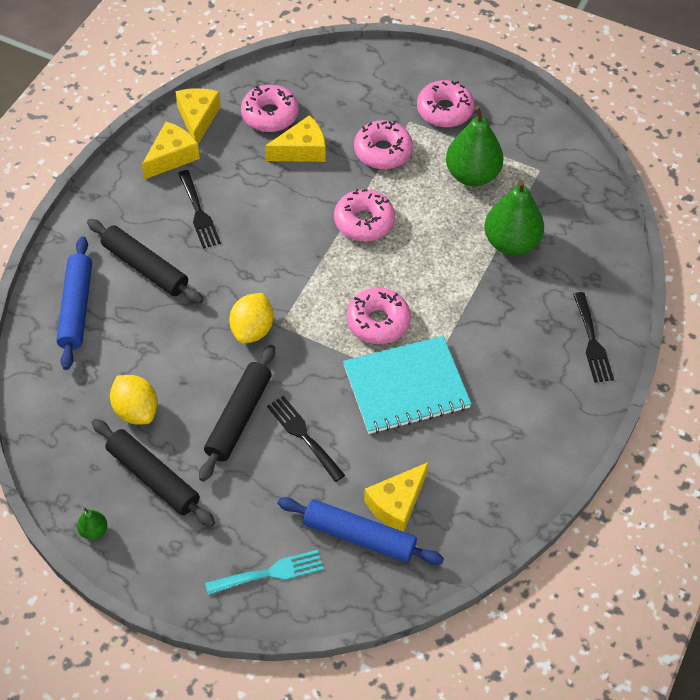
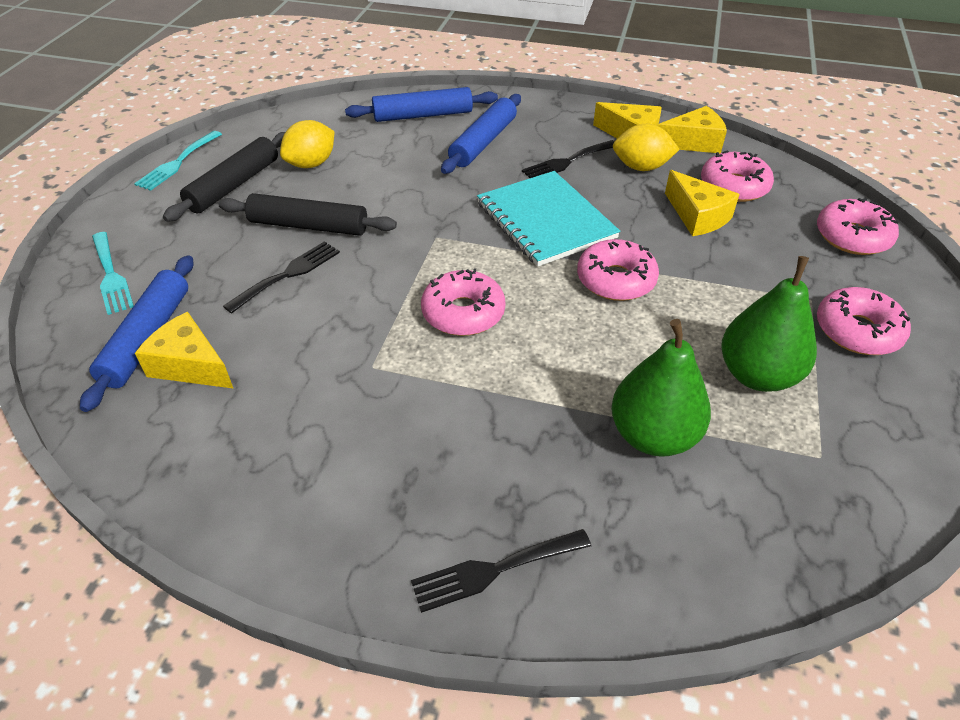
camera: 80 degrees right, 10 degrees down
(94, 530) = (177, 163): green pear -> turquoise fork
(145, 267) = (483, 142): black rolling pin -> blue rolling pin
(252, 329) = (425, 218): yellow lemon -> yellow lemon (641, 167)
(383, 151) = (740, 281): pink donut -> pink donut (852, 237)
(406, 387) = (367, 351): turquoise notebook -> turquoise notebook (545, 220)

